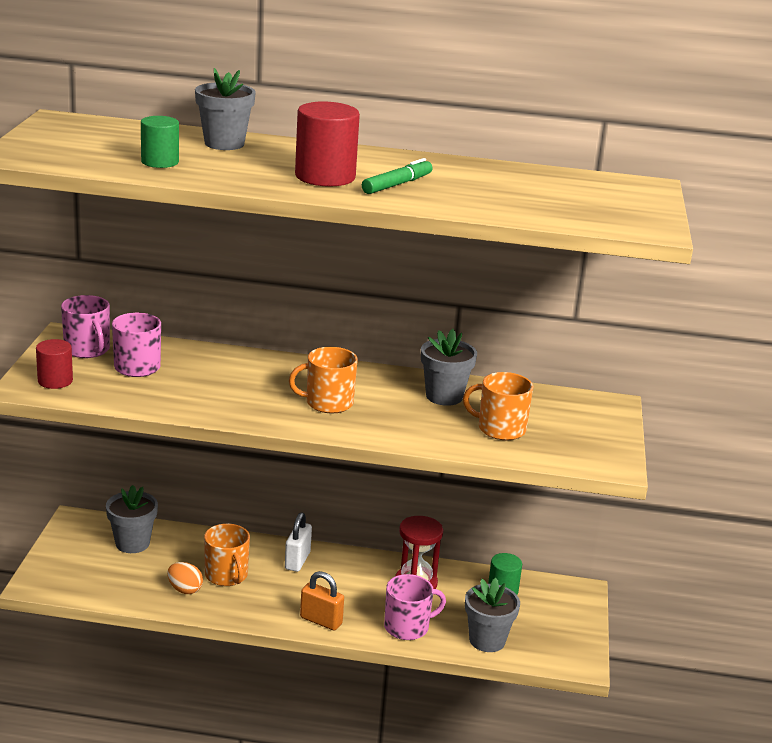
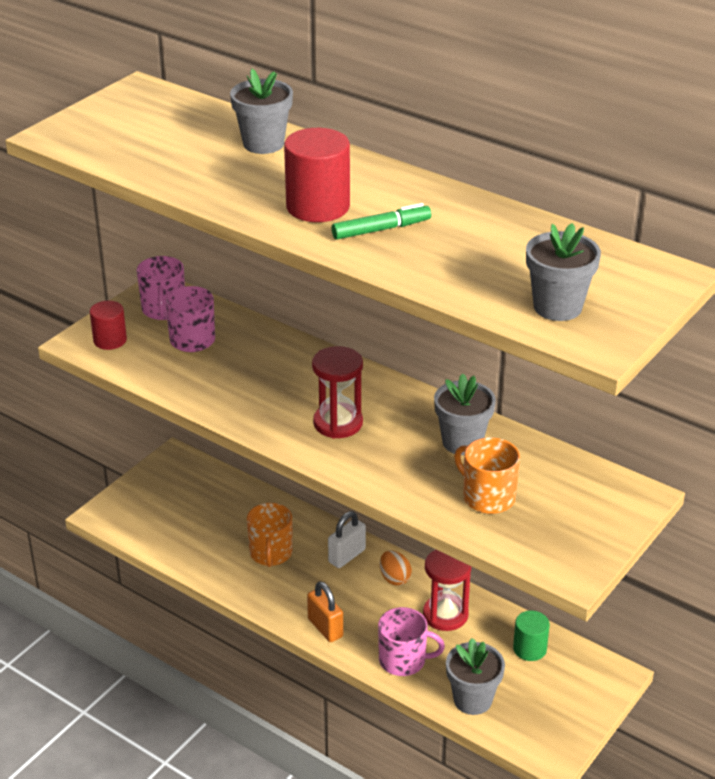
camera: 30 degrees right, 10 degrees up
(132, 543) = (209, 495): grey flower pot -> grey flower pot (557, 307)
(160, 162) = (177, 162): green cylinder -> none
(185, 589) = (223, 557): orange egg -> orange egg (394, 578)
(328, 403) = (338, 423): orange mug -> red hourglass

